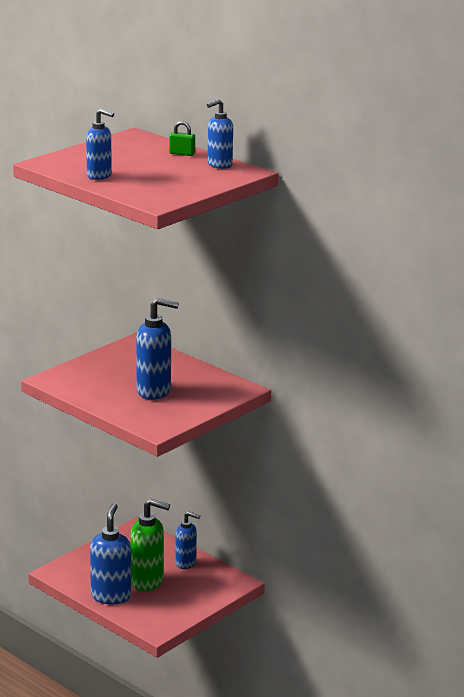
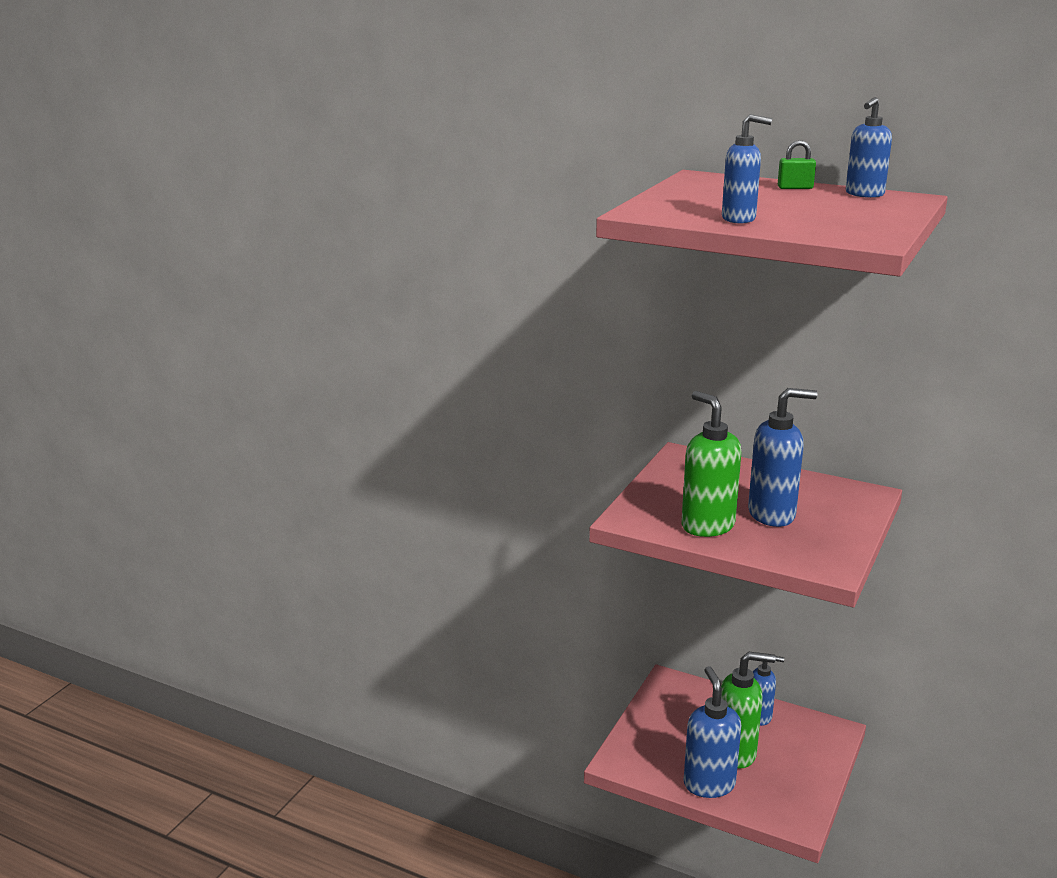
camera: 15 degrees left, 0 degrees up
(101, 391) = (707, 526): none -> green soap dispenser

